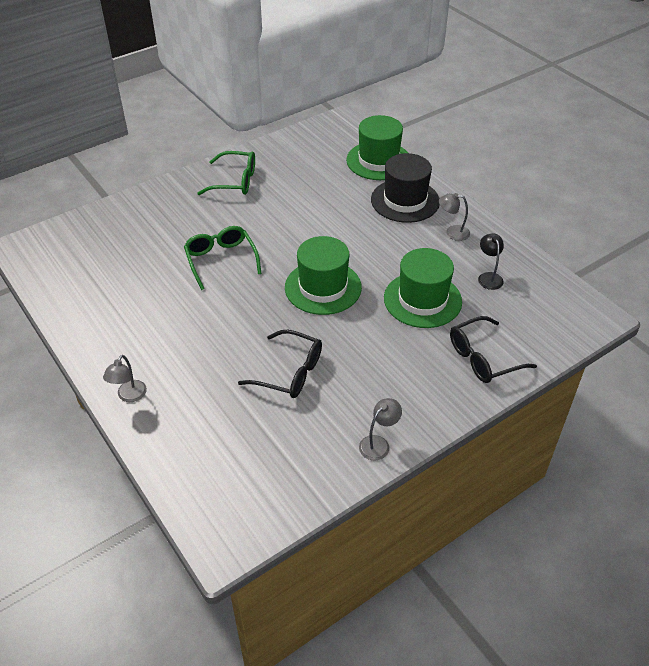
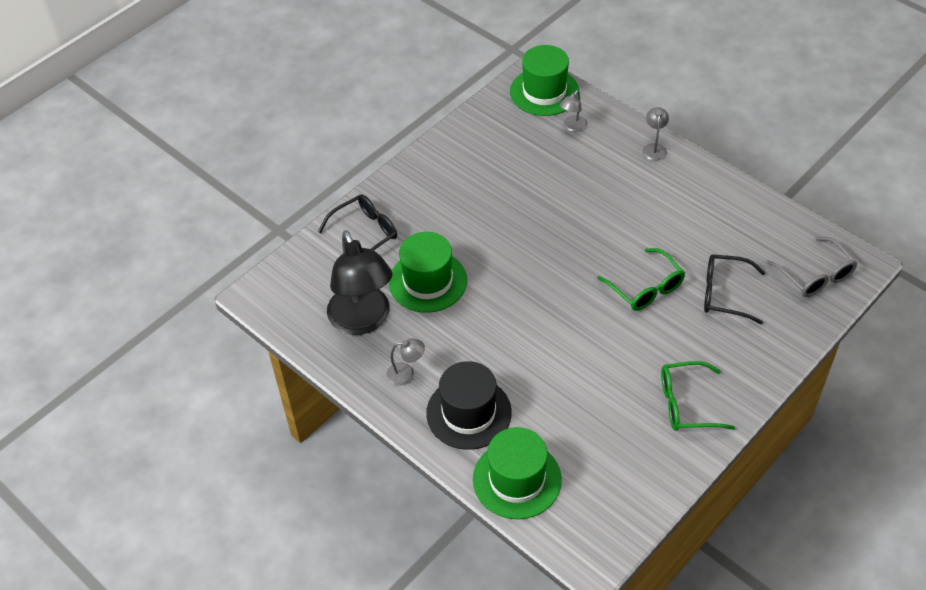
camera: 170 degrees right, 5 degrees up
(68, 245) = (815, 275): none -> grey glasses
(289, 372) = (532, 190): black glasses -> black glasses (725, 294)
(323, 287) = (529, 276): green hat -> green hat (544, 92)
(378, 443) = (443, 150): grey lamp -> grey lamp (572, 127)
(488, 277) = (363, 321): black lamp -> black lamp, size x2.38

